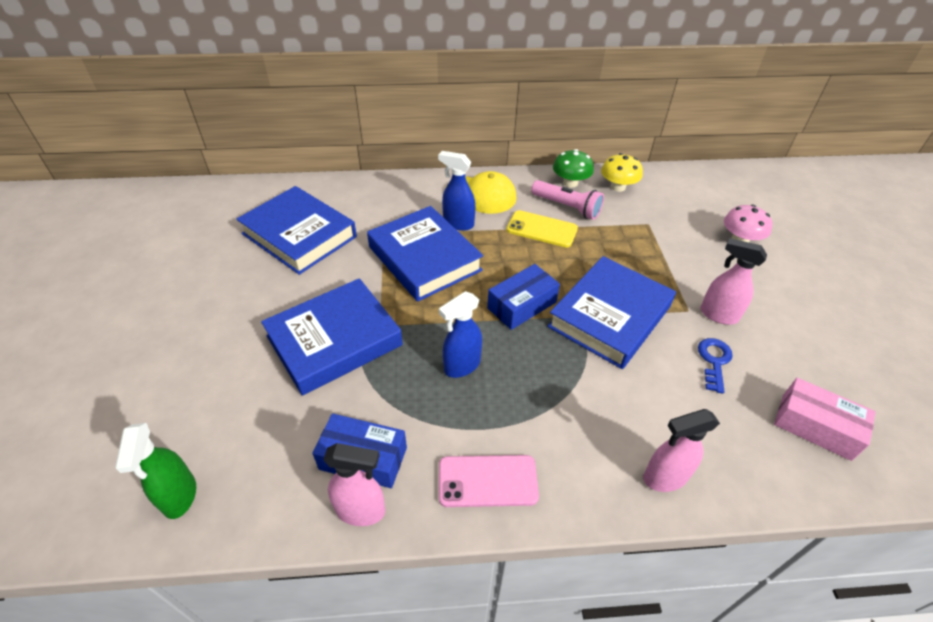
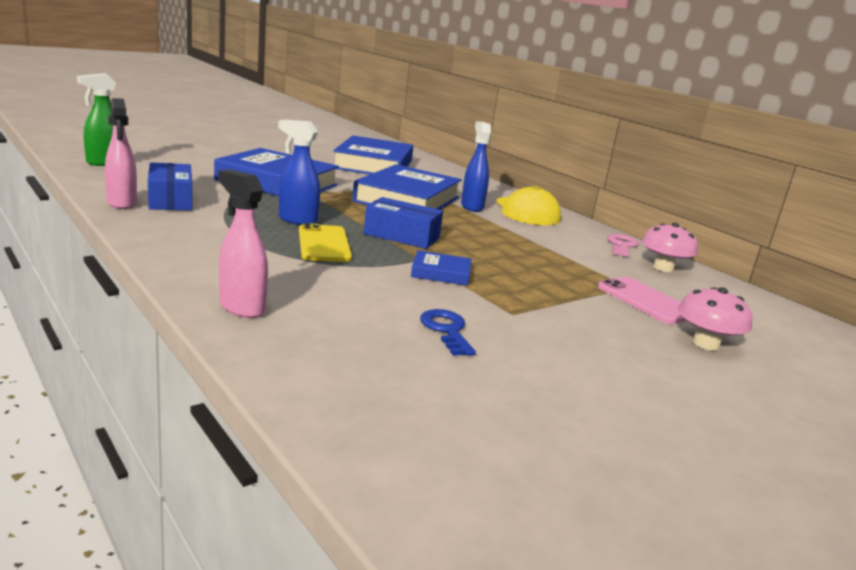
camera: 55 degrees right, 25 degrees down
(487, 481) = (179, 237): pink phone -> pink phone (646, 301)
(541, 229) = (522, 237): yellow phone -> yellow phone (324, 244)
(567, 207) = (578, 246): pink flashlight -> none
(570, 182) = (621, 245): green mushroom -> pink key
(609, 316) = (441, 273): blue book -> blue book, size x0.45
(618, 187) = (663, 268): yellow mushroom -> pink mushroom
(714, 361) = (446, 330): blue key -> blue key turned 90 degrees counterclockwise
(718, 315) = (531, 331): pink spray bottle -> none
(815, 426) = (411, 401): pink box -> none

